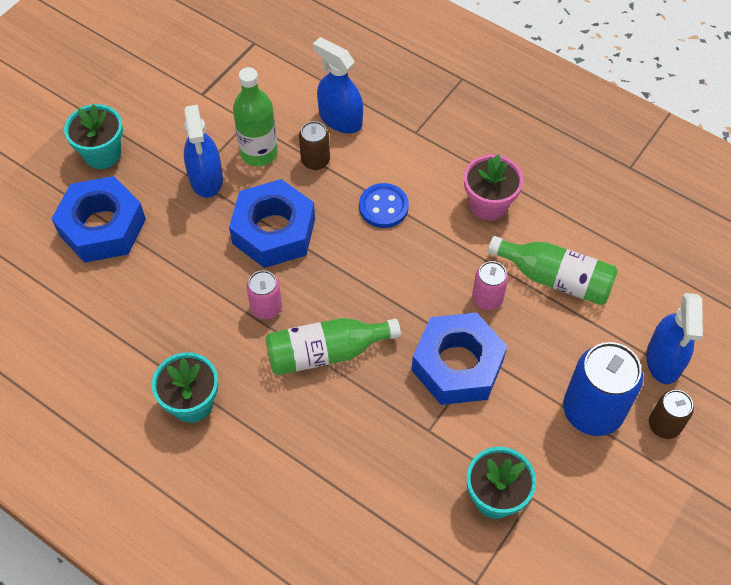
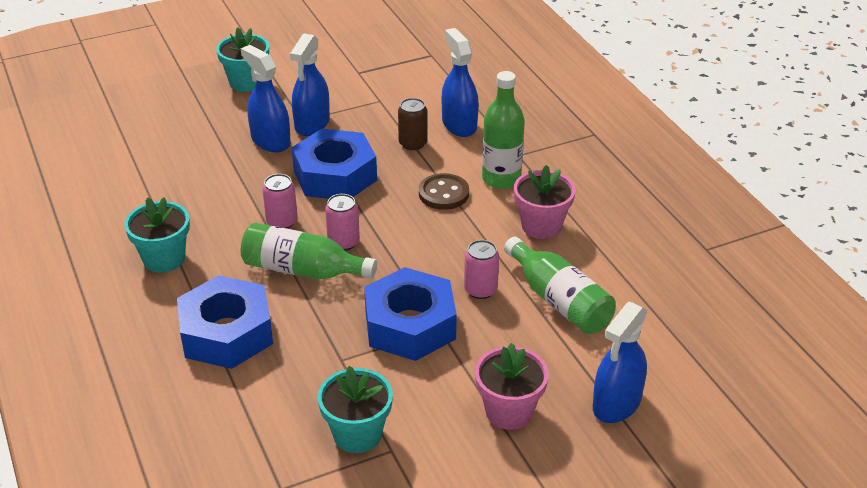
camera: 30 degrees right, 20 degrees down
(102, 227) = (204, 125): blue nut -> blue nut (227, 333)
(182, 217) = (270, 141): none -> blue spray bottle
(259, 153) = (370, 123): green bottle -> green bottle (501, 179)
(338, 304) = (343, 242): none -> pink can
(383, 207) = (443, 193): blue button -> brown button
(592, 410) = (509, 411): blue can -> pink flower pot
(664, 425) = (573, 453): brown can -> none

